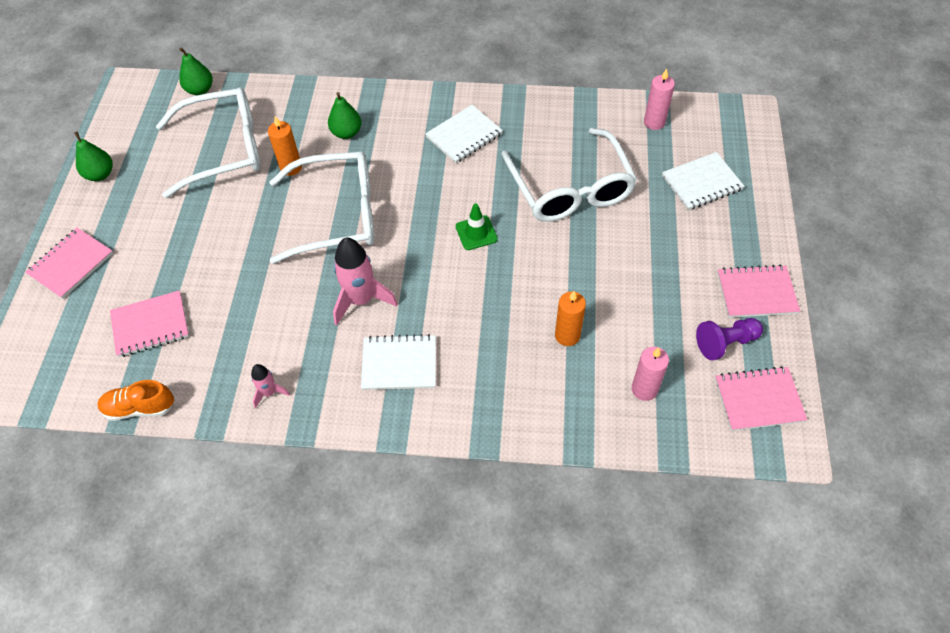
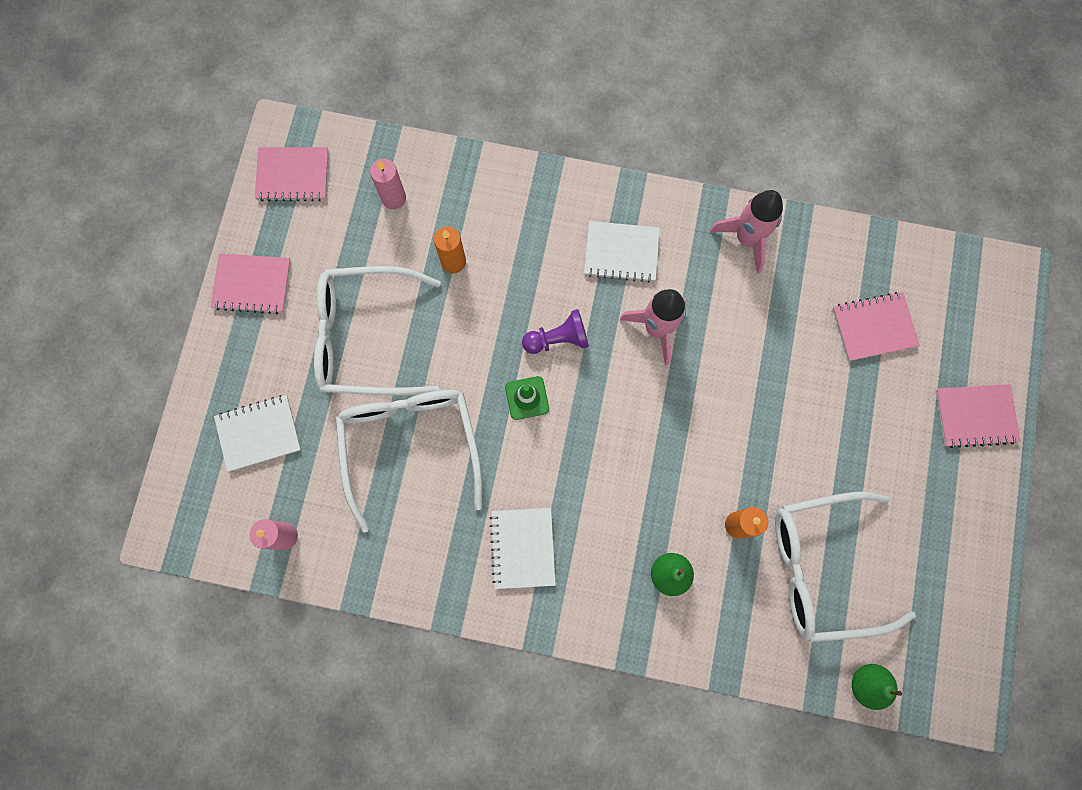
camera: 175 degrees left, 20 degrees up
(71, 264) = (975, 416): pink notebook -> pink notebook turned 45 degrees clockwise
(100, 174) = (971, 547): green pear -> none
(139, 408) = (869, 239): orange shoe -> none
(269, 392) = (746, 239): pink rocket -> pink rocket, size x1.90
(336, 215) = (682, 444): white glasses -> white glasses (367, 337)
(464, 135) = (523, 548): white notebook -> white notebook turned 60 degrees counterclockwise
(725, 343) = (303, 234): purple pawn -> purple pawn (558, 339)

